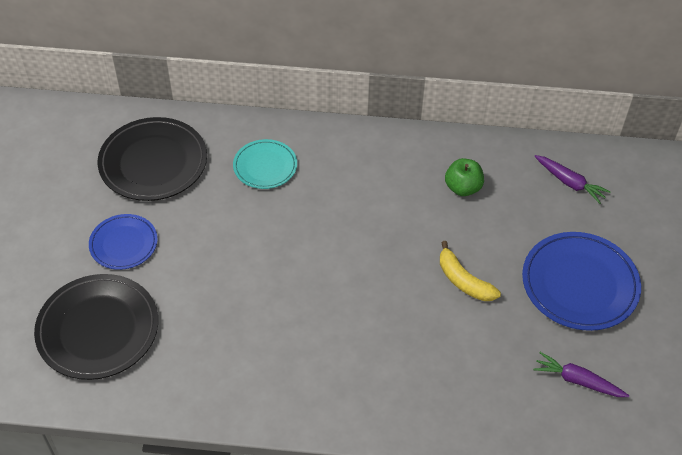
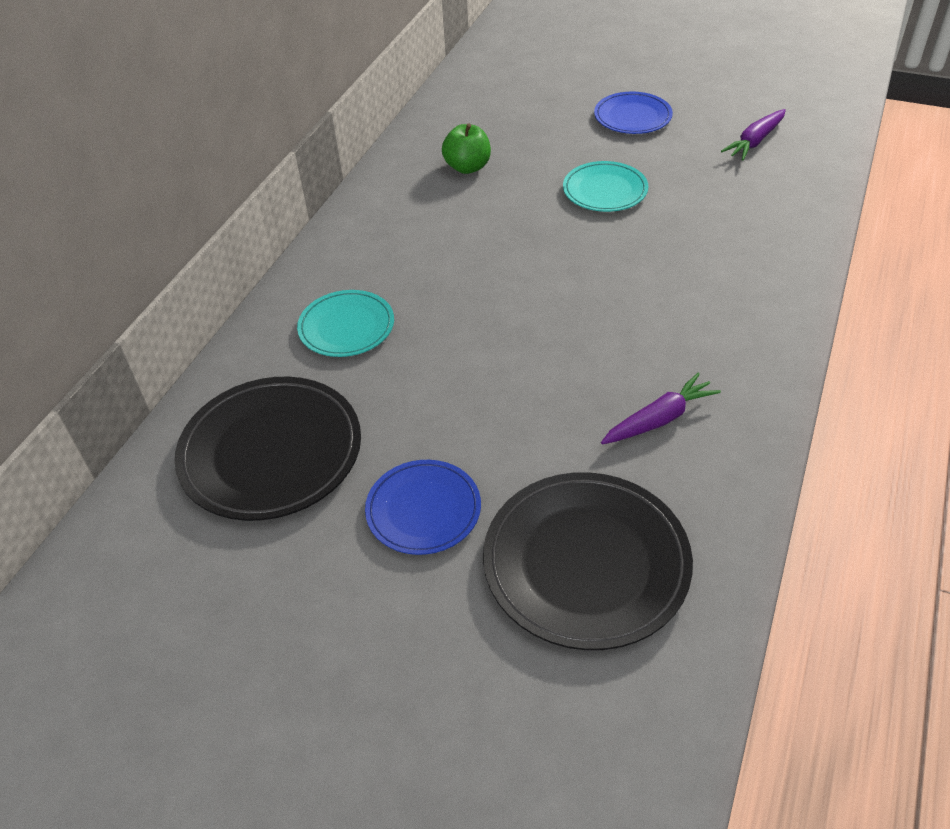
camera: 70 degrees left, 5 degrees down
(463, 281) = (605, 190): yellow banana -> turquoise plate
(569, 183) = (494, 97): purple carrot -> purple carrot (659, 419)
(579, 284) = (632, 117): blue plate -> blue plate, size x0.59

